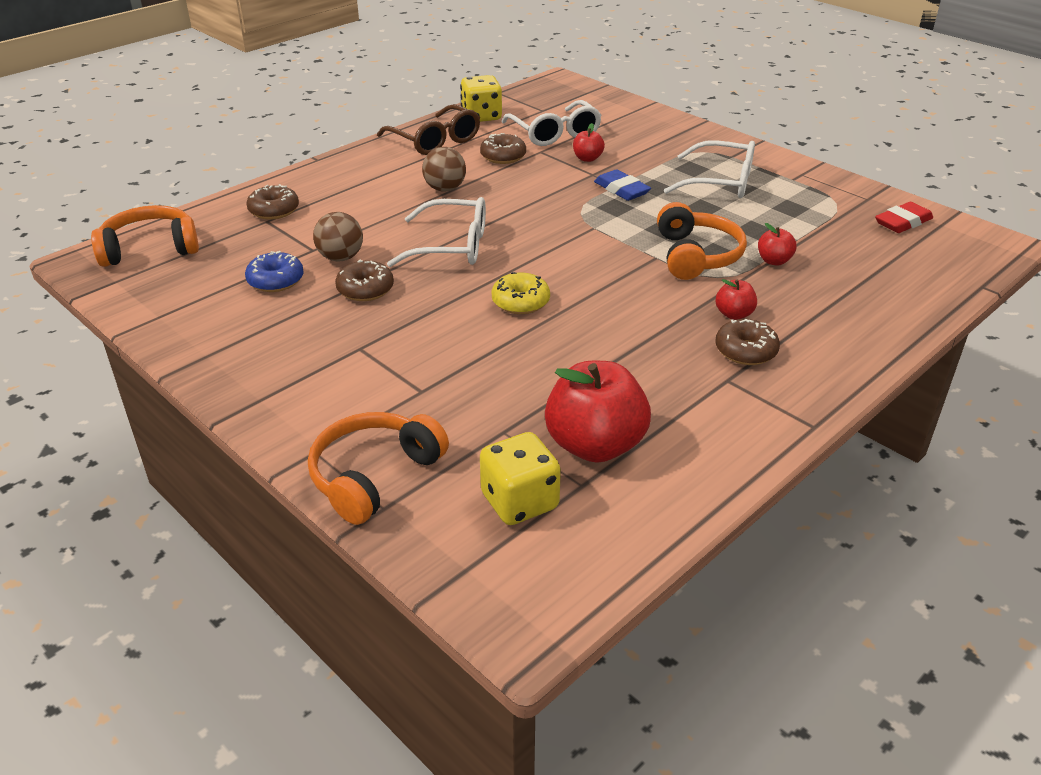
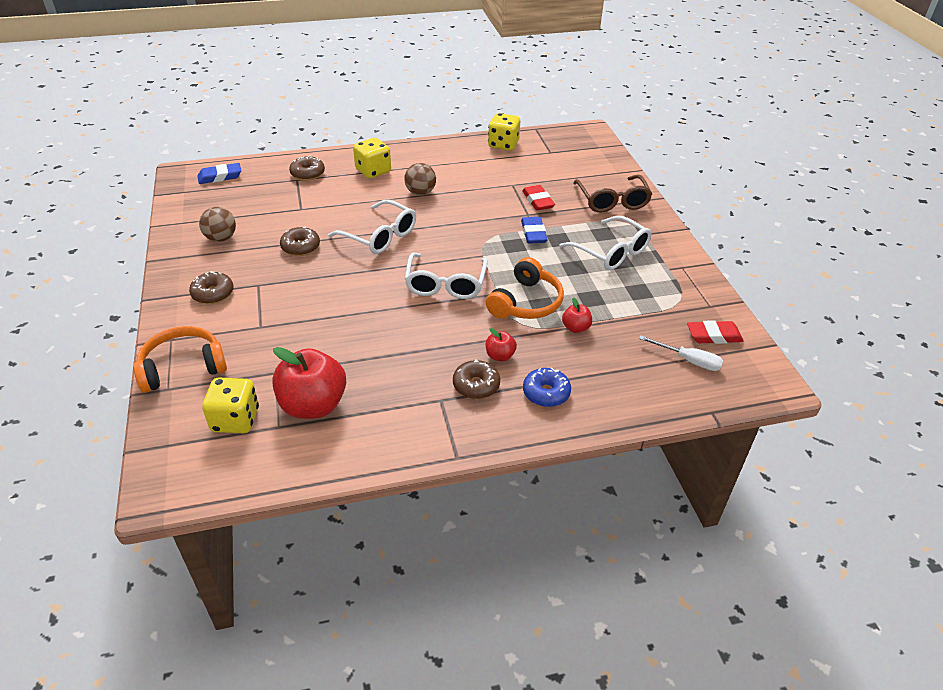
camera: 30 degrees right, 5 degrees up
(150, 249) = (220, 177): orange headphones -> blue eraser
(276, 281) = (260, 222): blue donut -> blue donut (546, 393)
(340, 258) = (310, 220): brown ball -> brown ball (221, 238)
(358, 184) = (373, 171): none -> yellow dice
(435, 141) = (453, 154): brown glasses -> brown glasses (612, 201)
(503, 156) = (483, 180): brown donut -> brown donut (213, 294)
(520, 302) = (377, 291): yellow donut -> none
(555, 133) = (538, 173): white glasses -> white glasses (445, 284)
(587, 158) = (538, 201): red apple -> red eraser
(909, 251) = (688, 360): none -> white screwdriver

